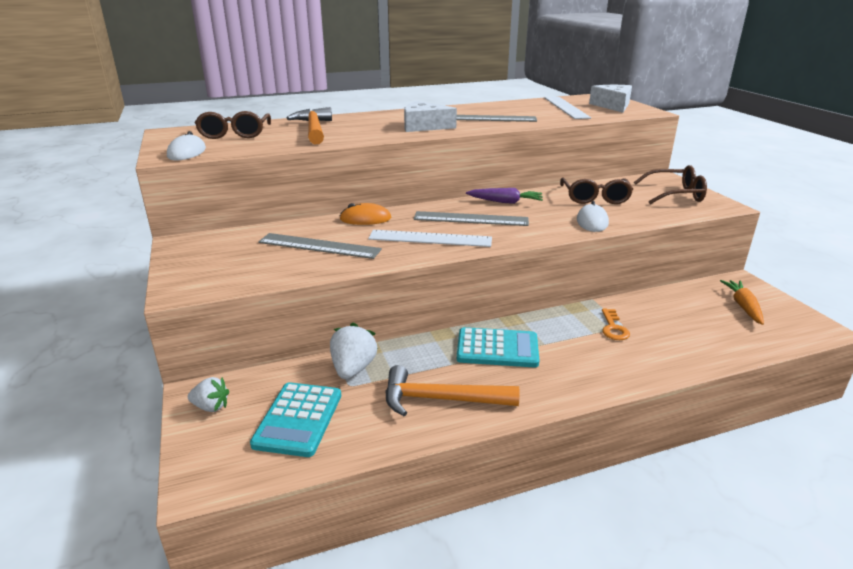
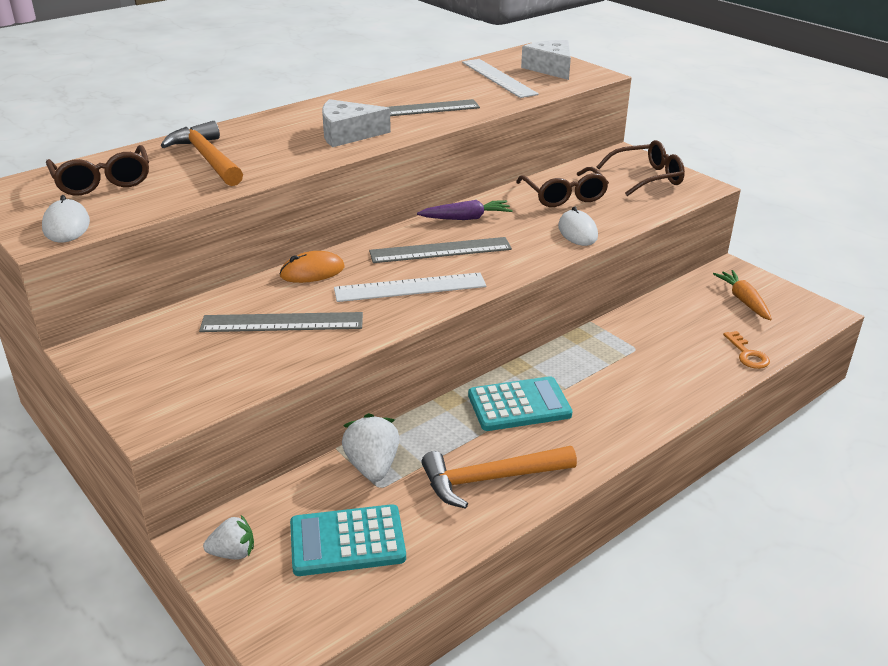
camera: 20 degrees left, 5 degrees up
(298, 419) = (347, 541): turquoise calculator -> turquoise calculator turned 90 degrees clockwise
(613, 328) = (627, 353): orange key -> orange key (747, 354)

